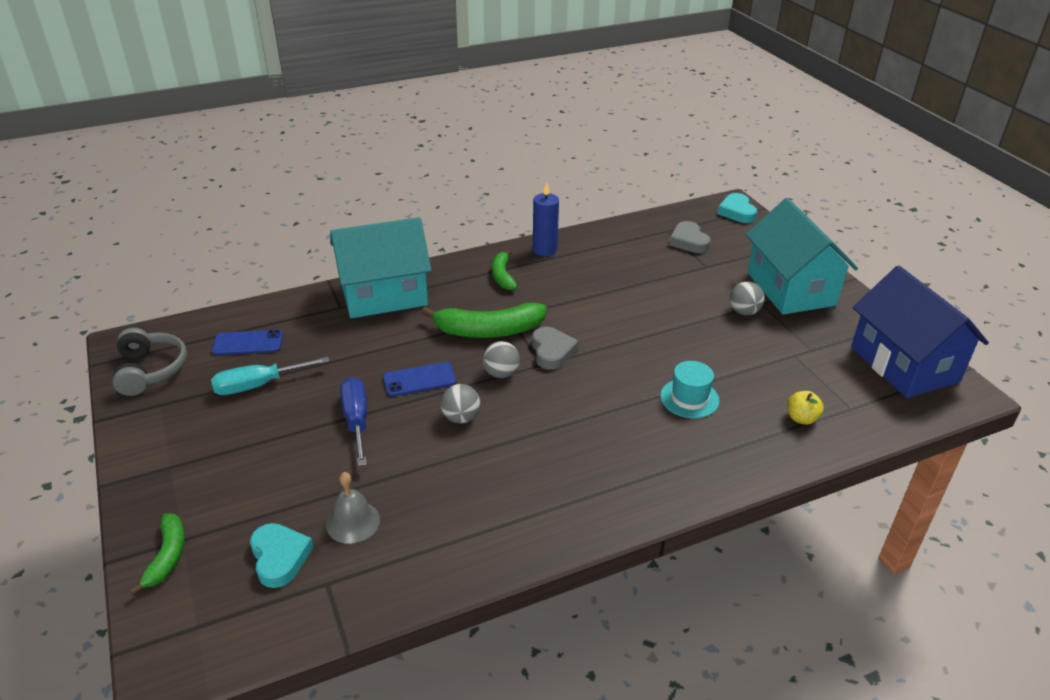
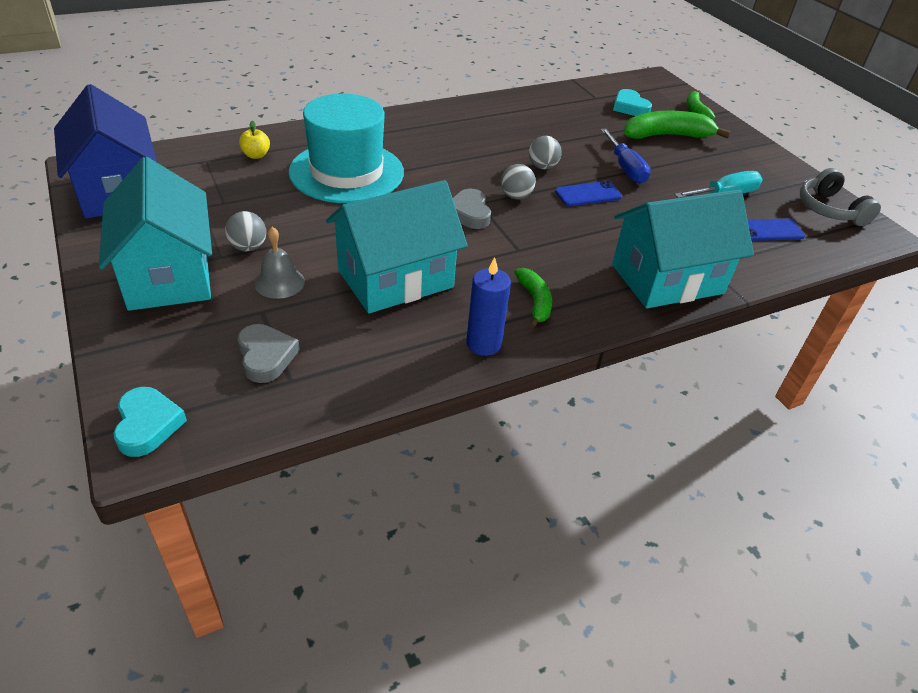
camera: 175 degrees right, 5 degrees up
(353, 522) = (595, 118): grey bell -> grey bell (279, 282)
(488, 331) = (536, 235): green banana -> green banana (667, 136)
(613, 290) = (395, 279): none -> turquoise house
(689, 398) = (346, 172): turquoise hat -> turquoise hat, size x2.19

